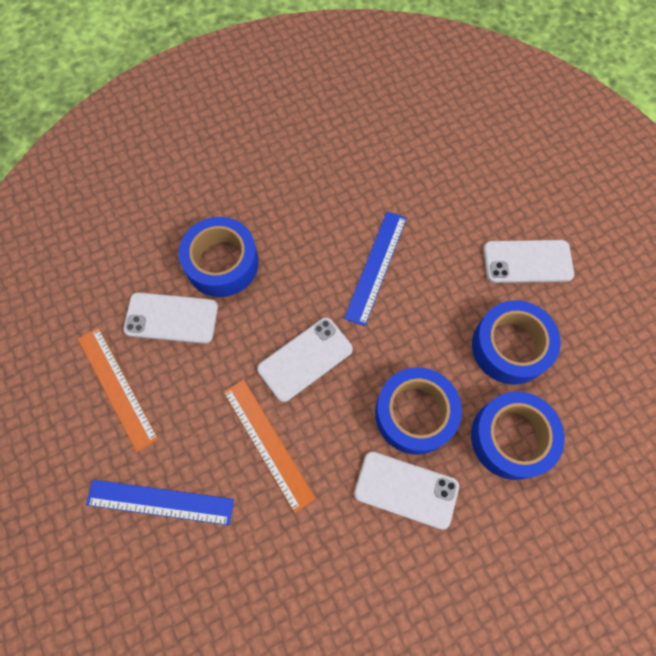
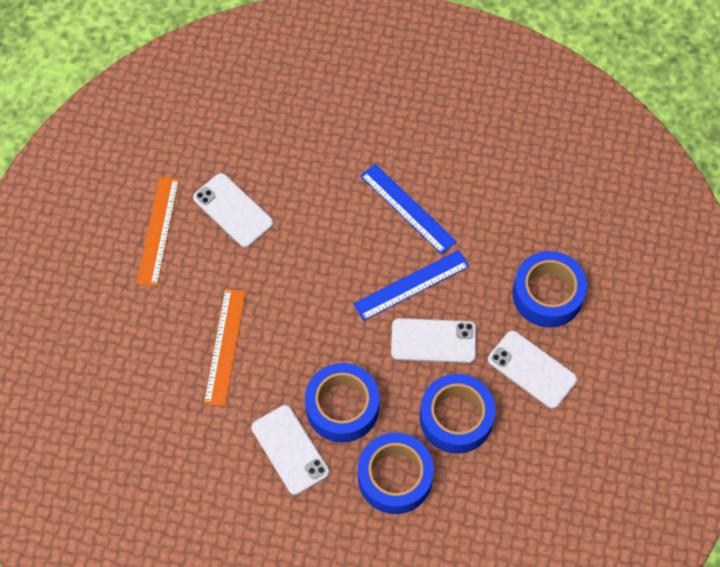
camera: 40 degrees right, 5 degrees down
(160, 502) = (125, 327): blue ruler -> blue ruler (407, 208)
(222, 263) = (301, 197): blue tape -> blue tape (547, 294)
(305, 359) = (300, 310): white phone -> white phone (433, 341)

